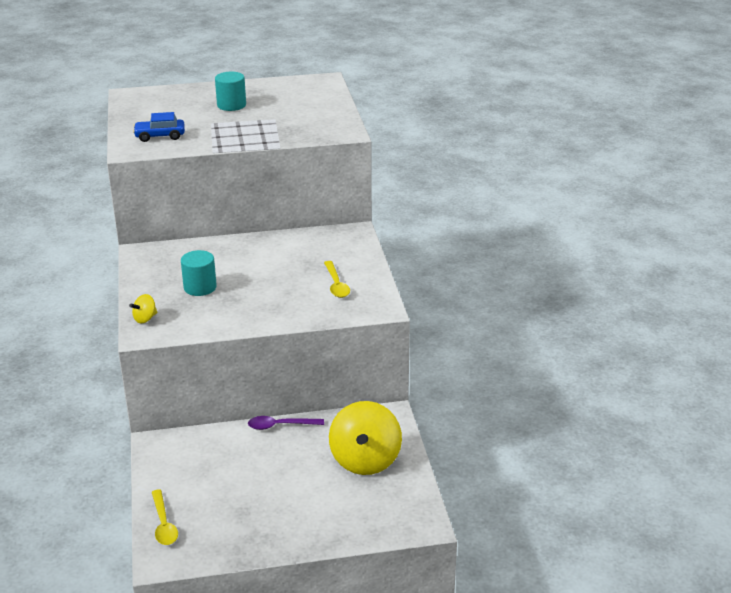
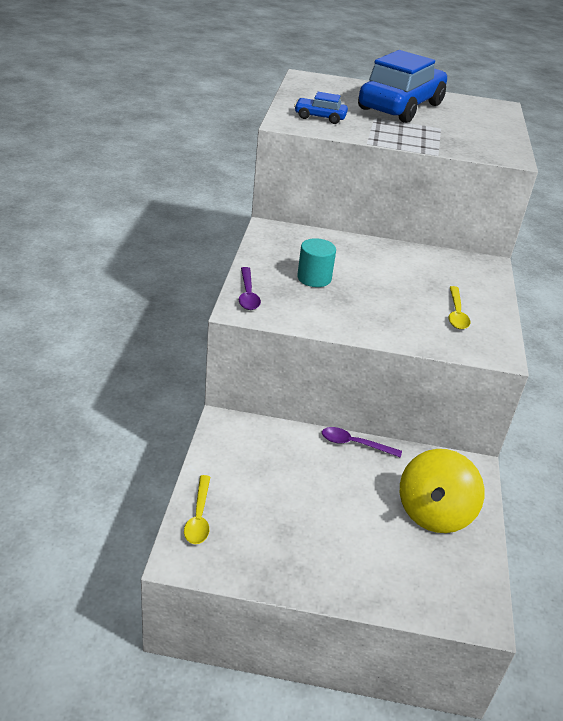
camera: 15 degrees right, 5 degrees up
(145, 319) = (248, 294): yellow spinning top -> purple spoon
(231, 105) = (400, 107): turquoise cylinder -> blue car

